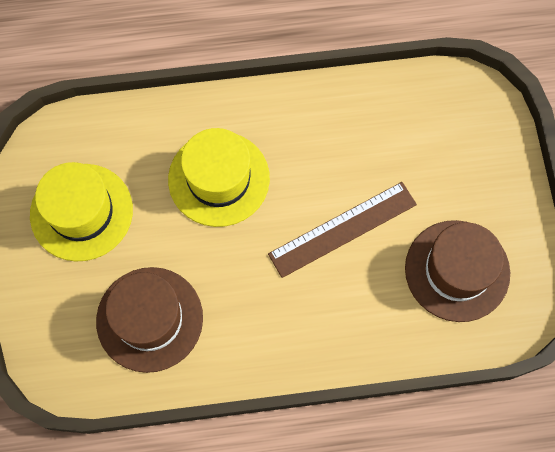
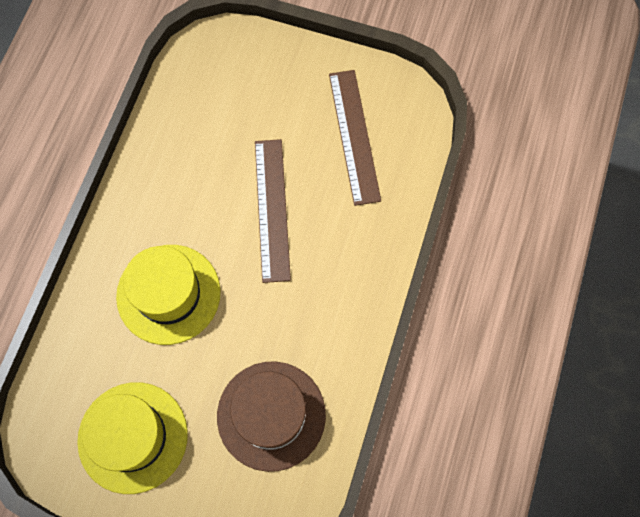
camera: 65 degrees left, 0 degrees up
(457, 270) = (354, 136): brown hat -> brown ruler

